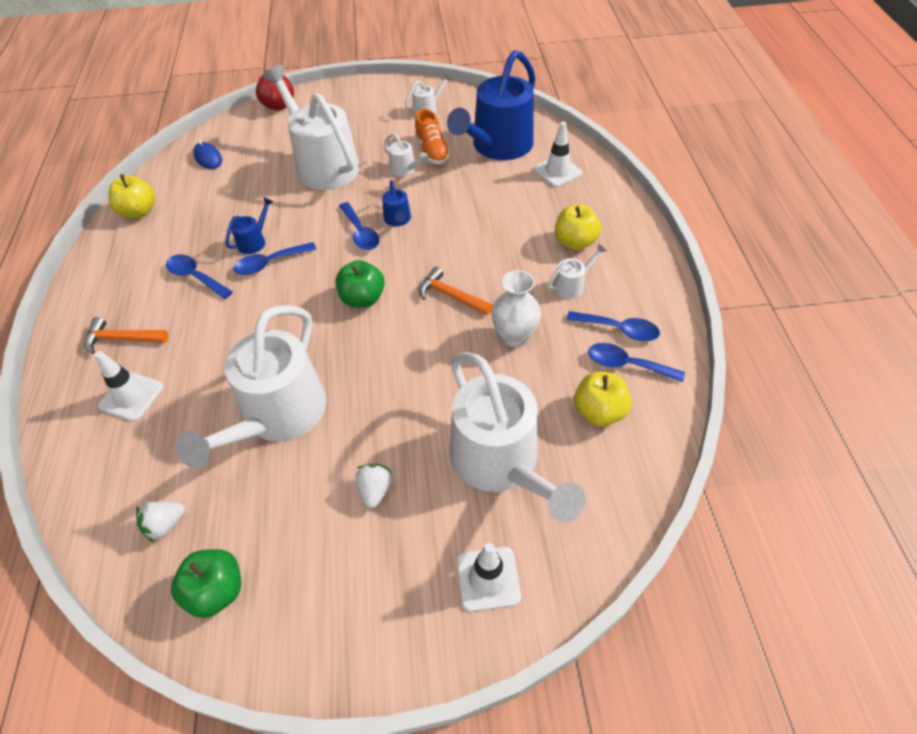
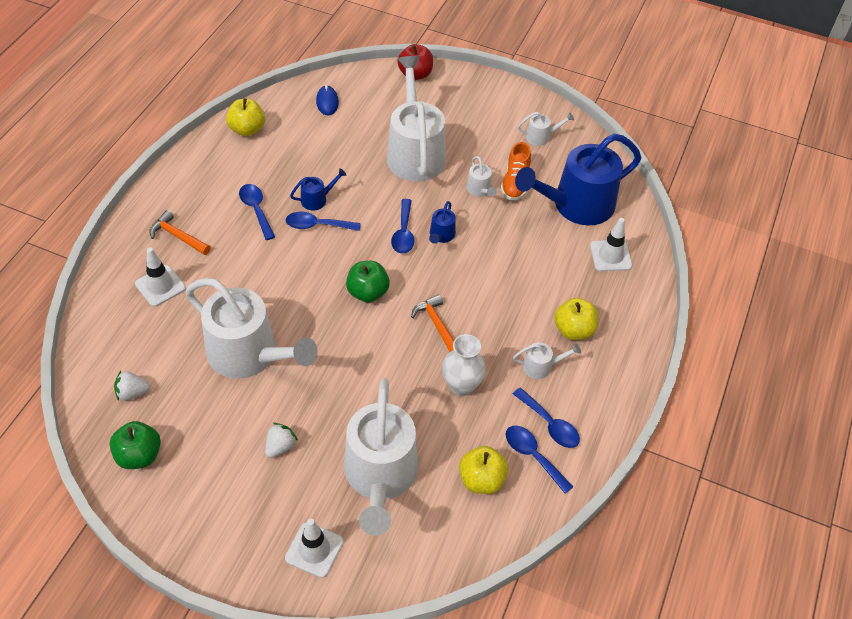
camera: 25 degrees right, 0 degrees up
(278, 415) = (249, 354): white watering can -> white watering can turned 105 degrees counterclockwise

